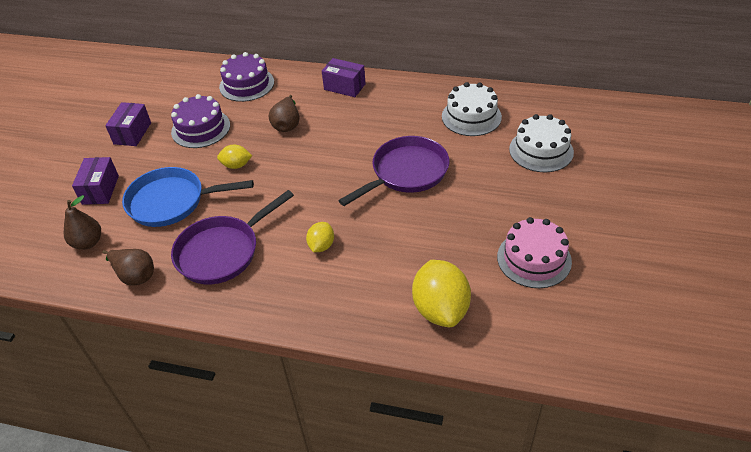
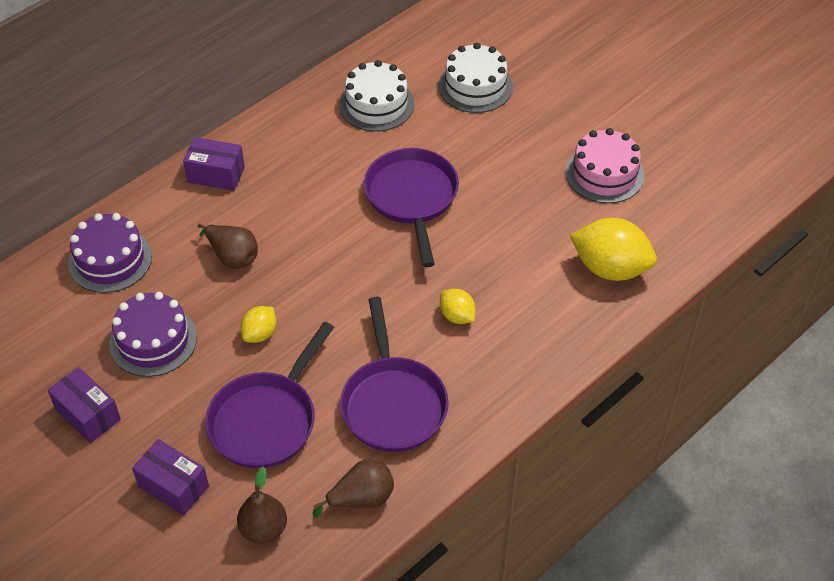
camera: 60 degrees left, 5 degrees up
(172, 202) = (266, 420): blue pan -> purple pan
(344, 87) = (216, 175): purple box -> purple box turned 45 degrees clockwise

